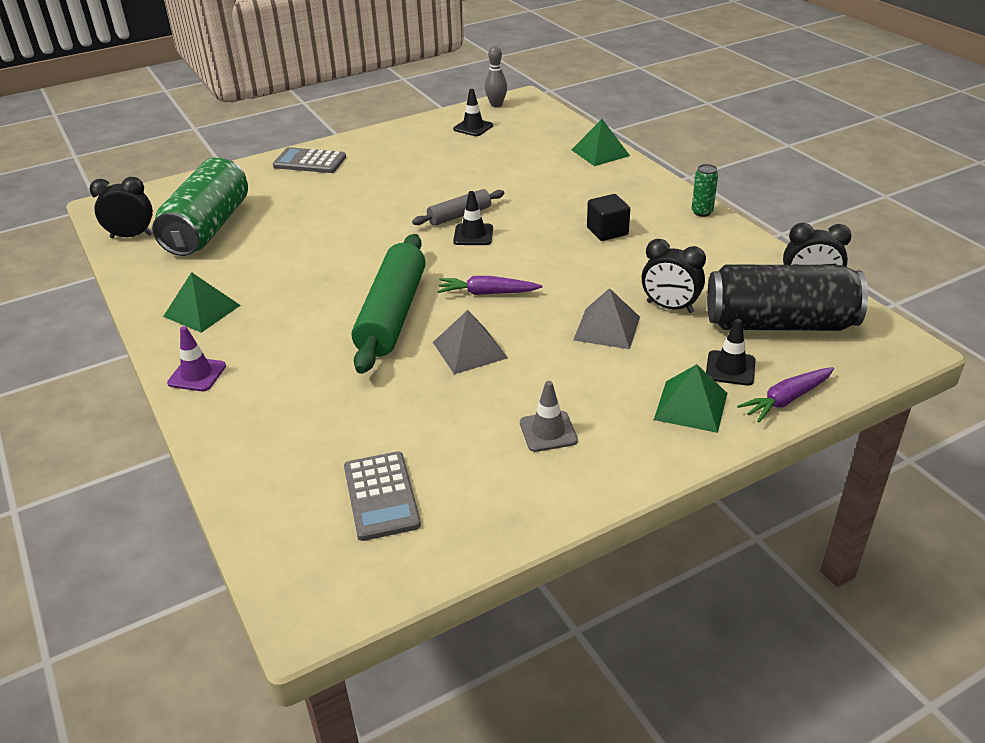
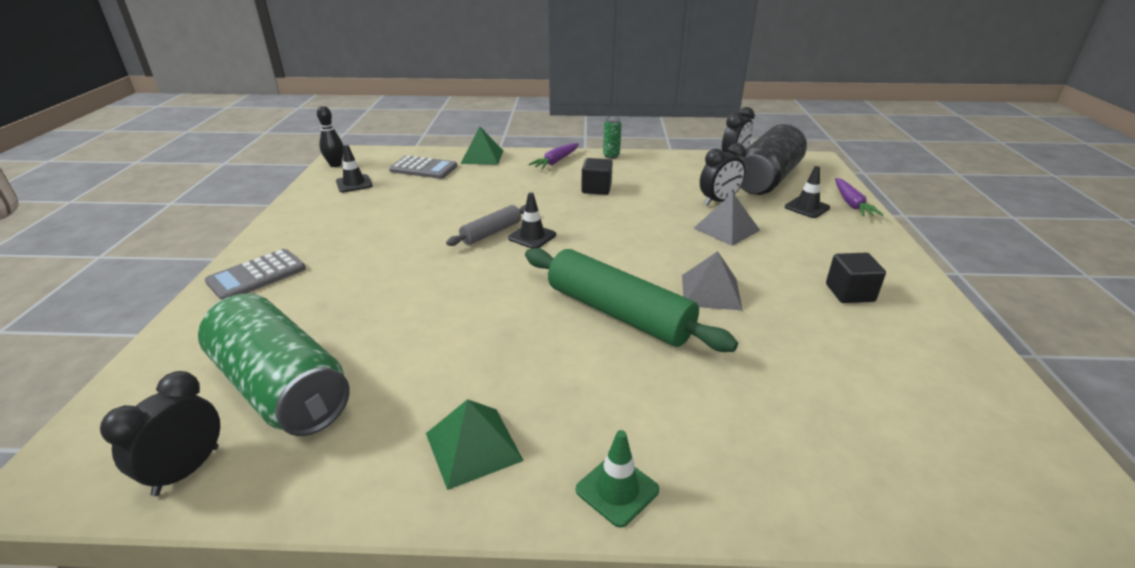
camera: 60 degrees left, 5 degrees down
(197, 374) = (617, 490): purple traffic cone -> green traffic cone
(381, 496) = (915, 406): grey calculator -> grey calculator (423, 168)
(459, 215) = (491, 232): grey rolling pin -> grey rolling pin turned 45 degrees clockwise
(487, 293) = (631, 258): purple carrot -> purple carrot (556, 161)
(496, 105) = (335, 165): grey bowling pin -> black bowling pin
(548, 431) = (849, 293): grey traffic cone -> black cube
(691, 406) = (843, 232): green pyramid -> none

